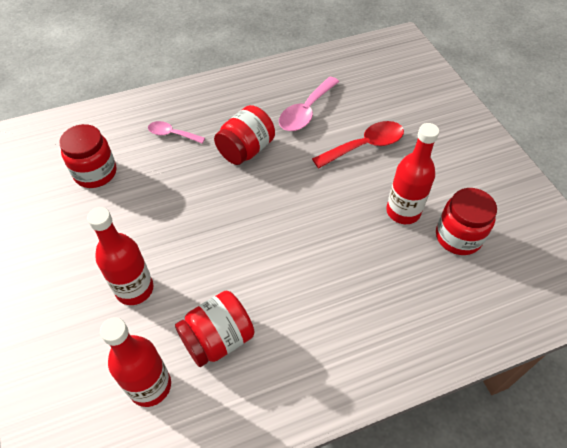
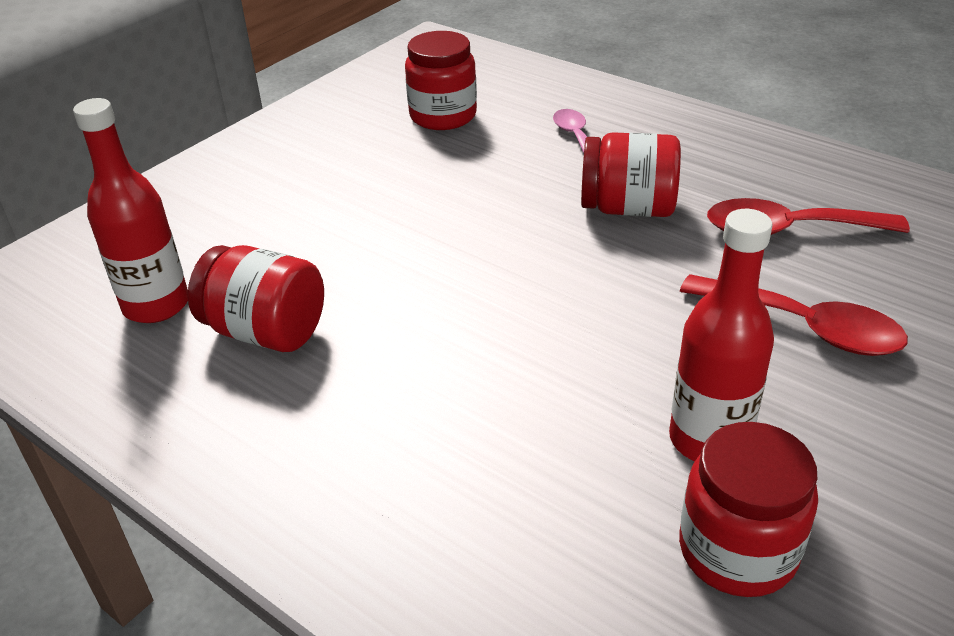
camera: 60 degrees right, 15 degrees down
(134, 289) = (292, 226): red bottle -> none
(306, 112) = (788, 230): pink spoon -> red spoon

